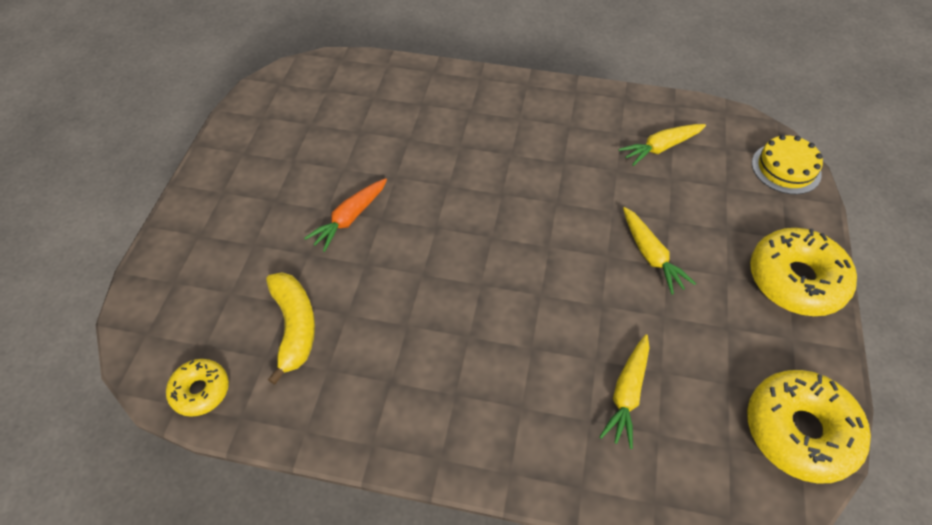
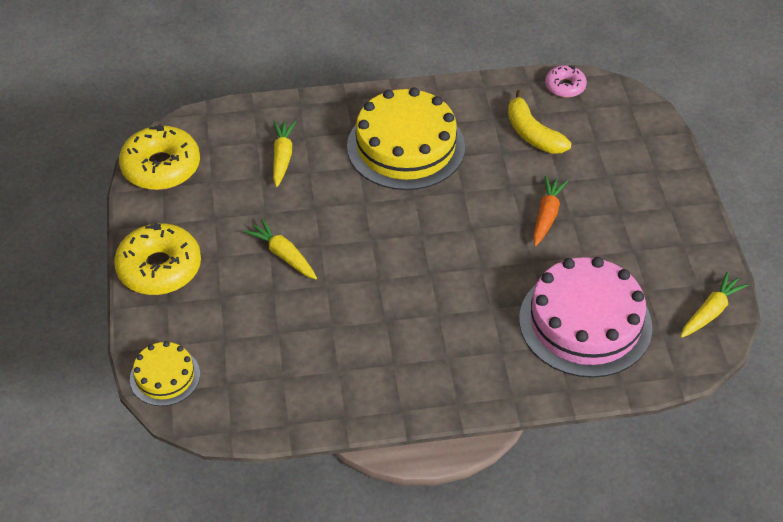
camera: 160 degrees right, 5 degrees down
(200, 391) = (565, 86): yellow donut -> pink donut
(384, 113) = (585, 322): none -> pink cake
(460, 359) = (406, 146): none -> yellow cake
(661, 148) = (293, 364): yellow carrot -> yellow carrot (710, 312)

